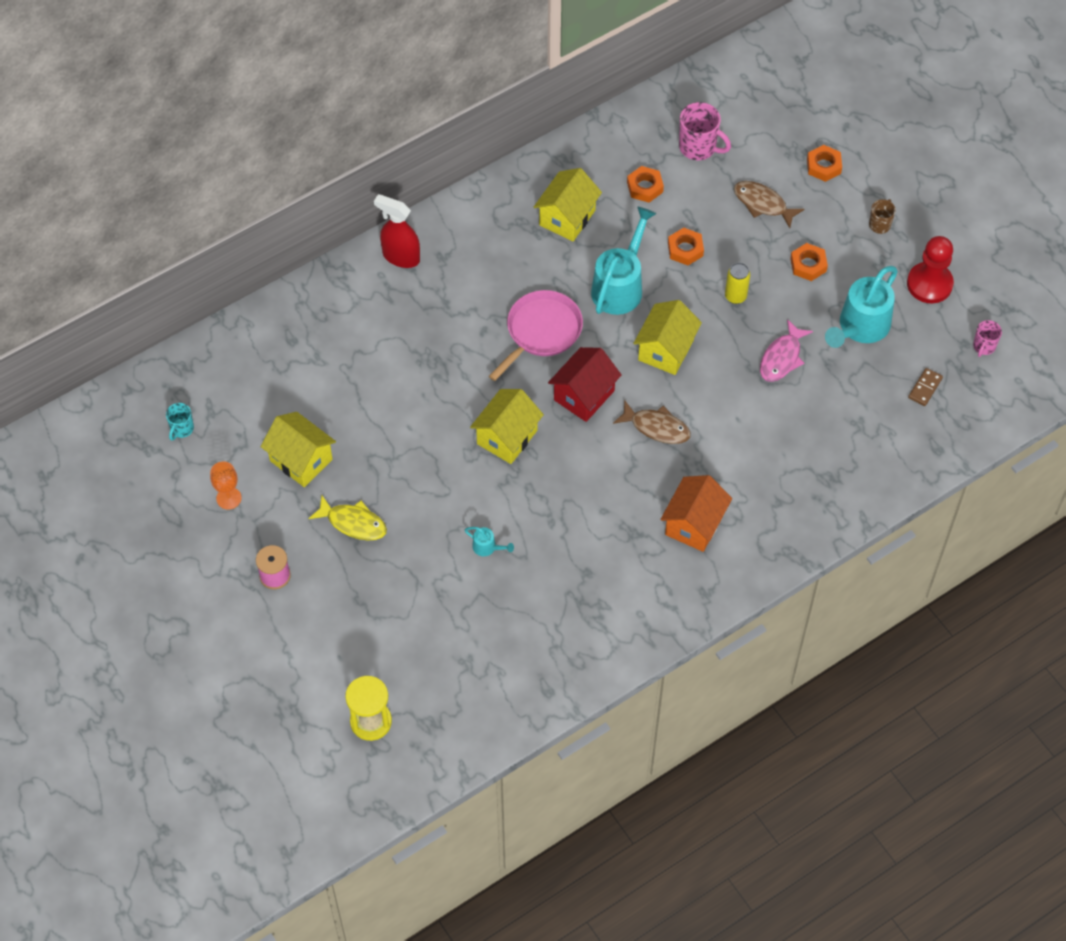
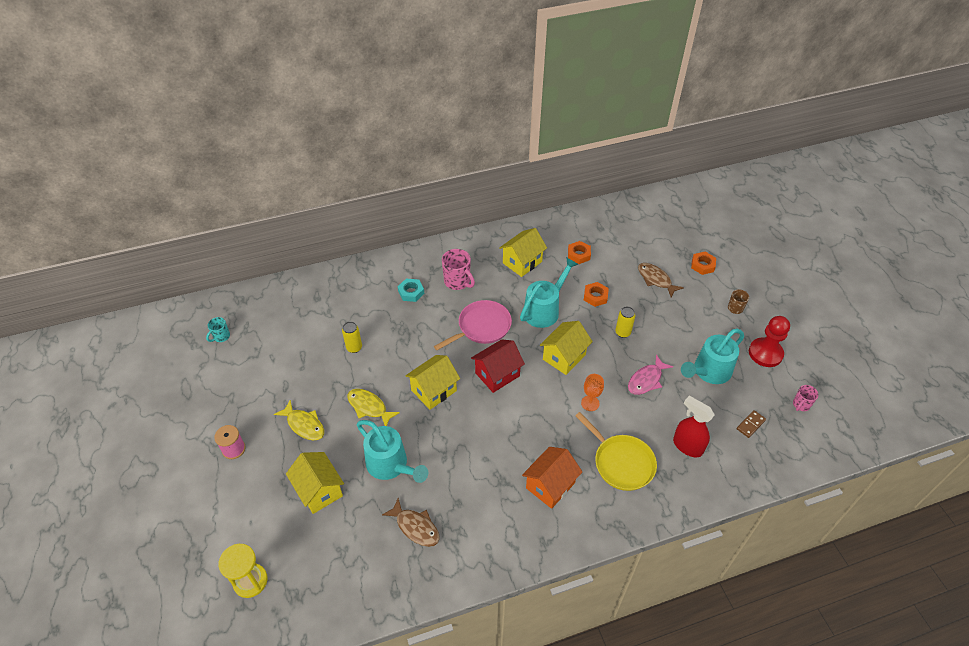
camera: 15 degrees right, 10 degrees down
(229, 498) = (229, 388): orange goblet -> orange goblet (590, 403)
(301, 460) = (288, 374): yellow house -> yellow house (319, 490)
(376, 402) = (354, 347): none -> yellow can
(400, 257) = (407, 263): red spray bottle -> red spray bottle (687, 446)
(423, 301) = (411, 292): none -> turquoise nut
(429, 479) = (369, 407): none -> yellow fish
(487, 548) = (391, 466): turquoise watering can -> turquoise watering can, size x2.34
(656, 427) = (542, 408): brown fish -> brown fish (415, 527)
(698, 147) = (620, 239): pink mug -> pink mug (457, 282)
(774, 475) = (621, 463): none -> yellow pan
(808, 265) = (679, 323): orange nut -> none

